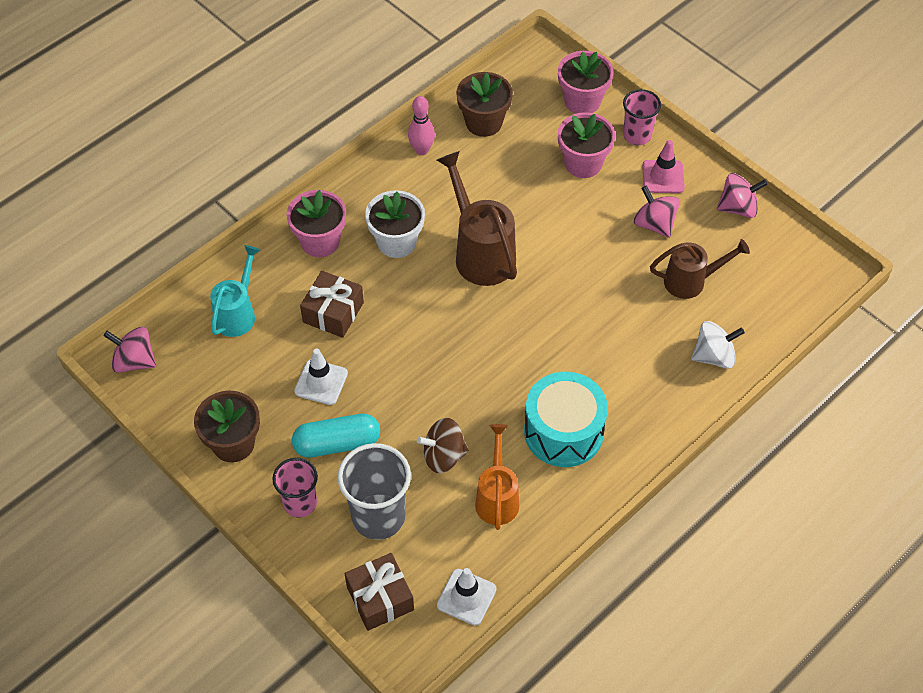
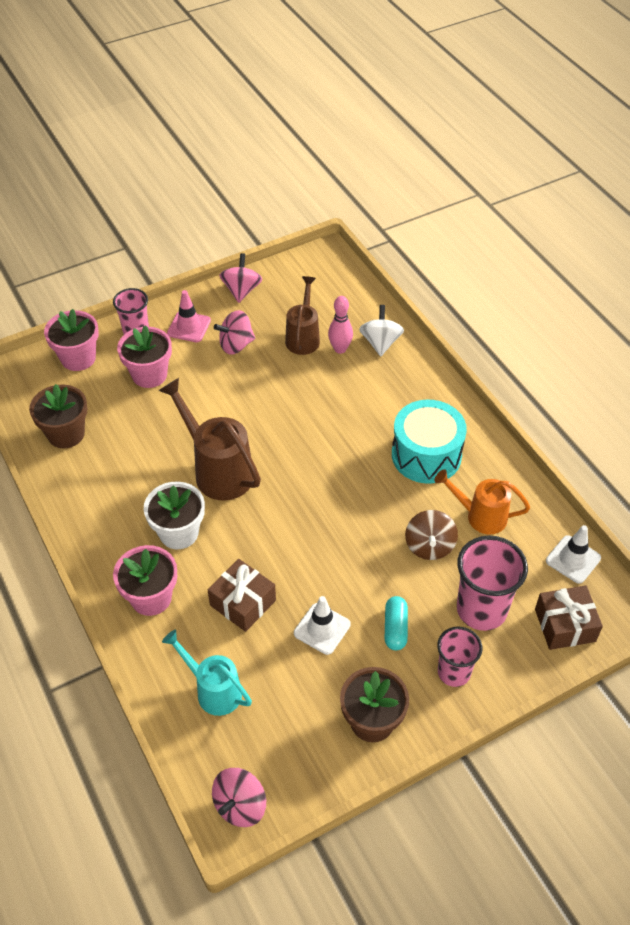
camera: 75 degrees left, 5 degrees down
(337, 443) = (395, 628): turquoise capsule -> turquoise capsule, size x0.66
(378, 516) = (481, 610): grey cup -> pink cup
(422, 150) = (75, 489): pink bowling pin -> pink bowling pin (340, 349)
(480, 253) = (218, 470): brown watering can -> brown watering can turned 60 degrees clockwise

